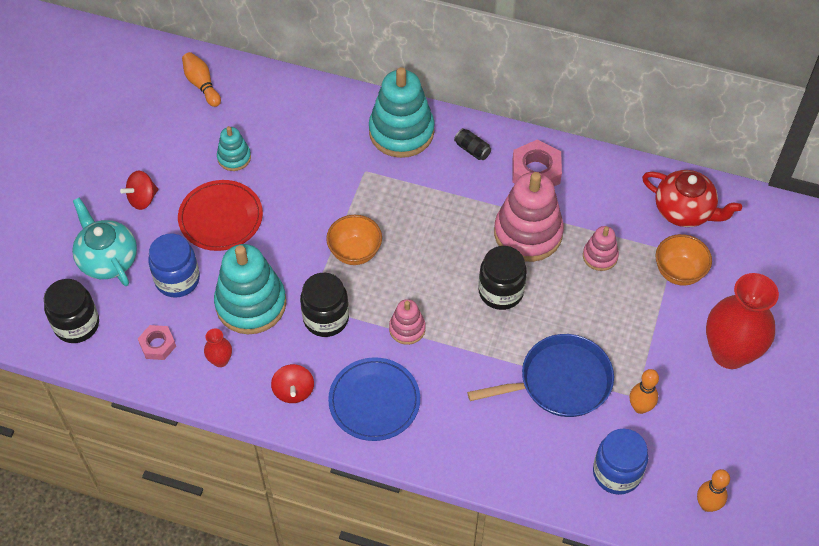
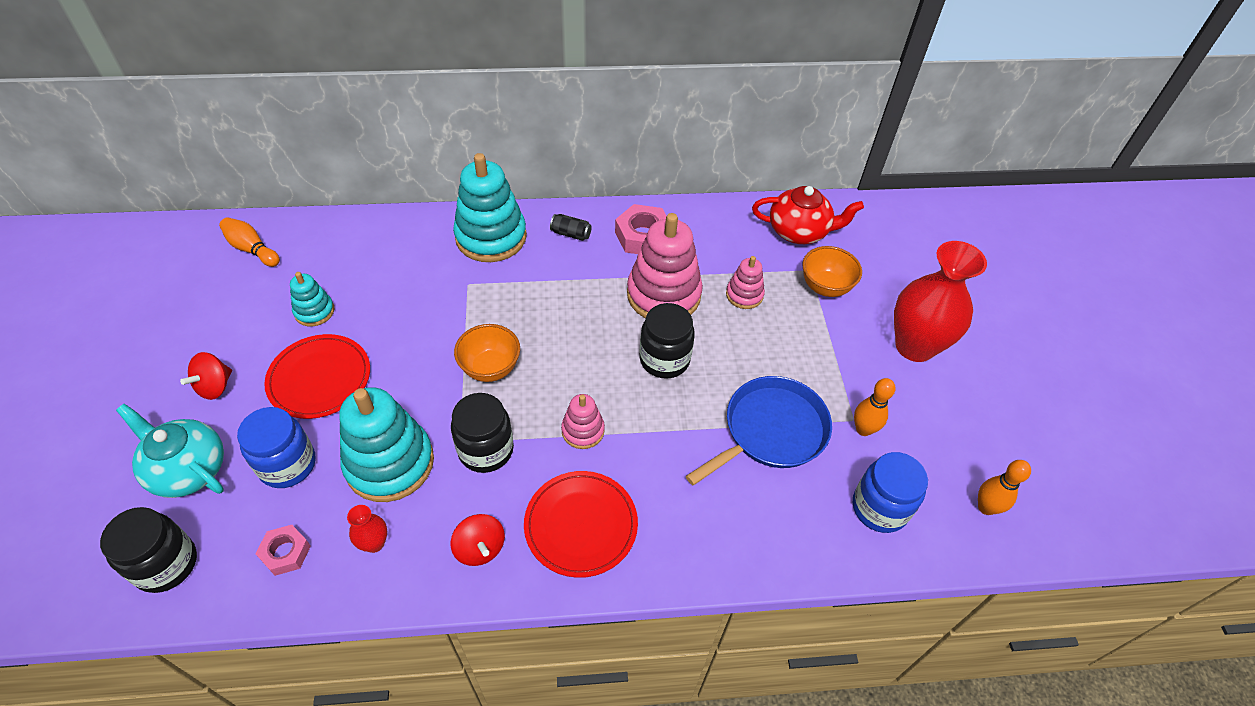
camera: 25 degrees left, 5 degrees down
(374, 401) = (581, 525): blue plate -> red plate

